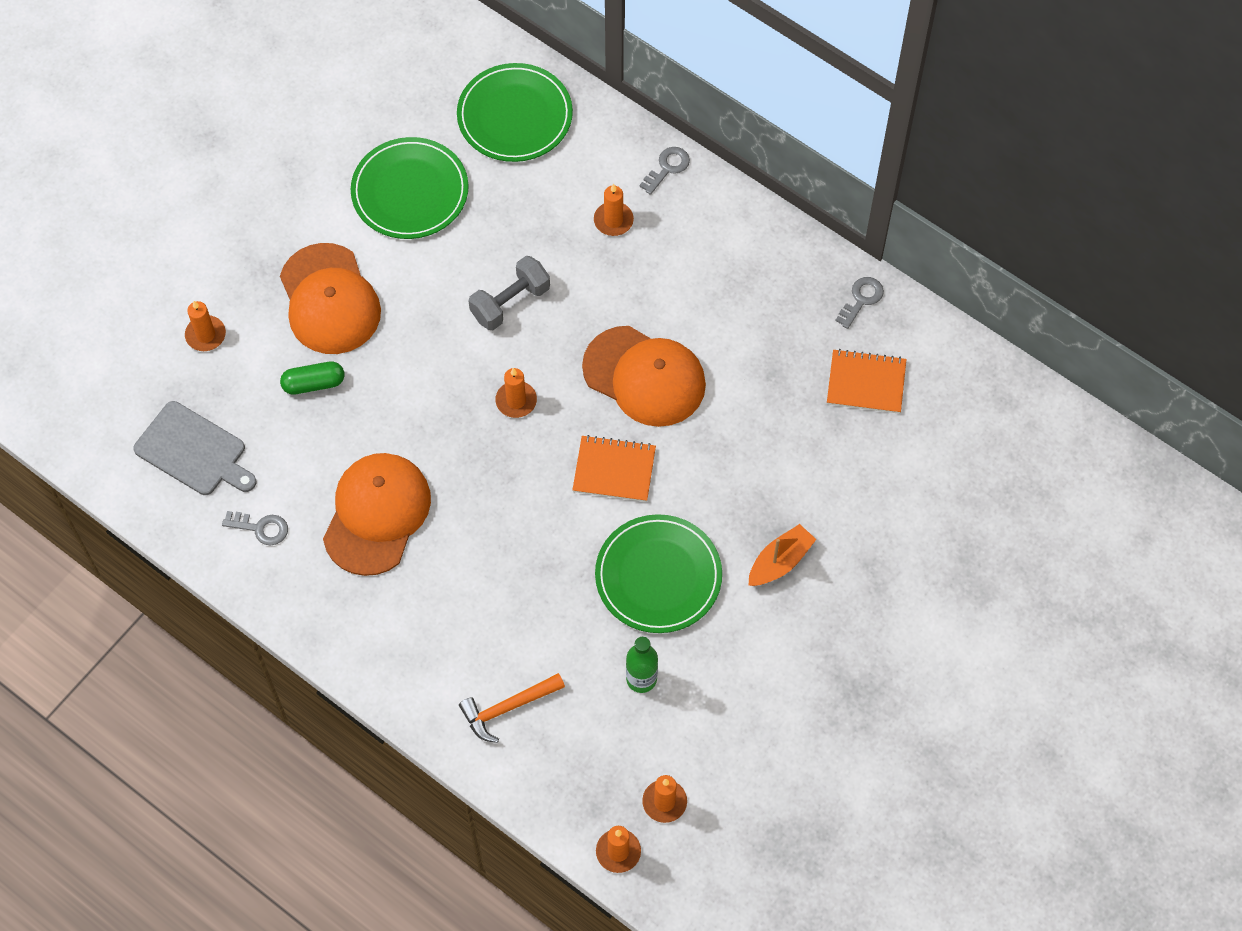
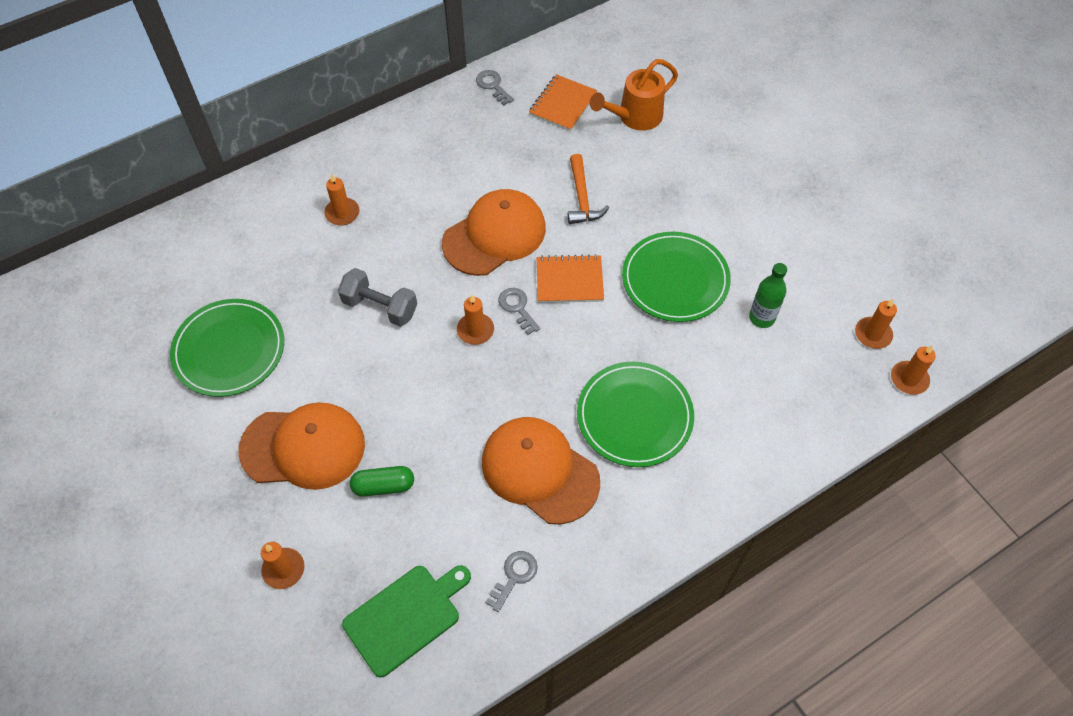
camera: 70 degrees left, 5 degrees down
(194, 451) = (405, 617): grey cutting board -> green cutting board
(314, 383) = (383, 486): green capsule -> green capsule turned 75 degrees clockwise
(507, 708) = (760, 421): orange hammer -> orange hammer (582, 198)
(510, 302) = (380, 307): grey dumbbell -> grey dumbbell turned 45 degrees counterclockwise
(515, 116) = (203, 251): green plate -> green plate (634, 416)
(614, 470) = (569, 280): orange notebook -> orange notebook turned 60 degrees clockwise
(667, 168) = (315, 164): grey key -> grey key (517, 308)
(780, 562) = (690, 199): orange boat -> none
(880, 466) = (634, 117): none -> orange watering can

